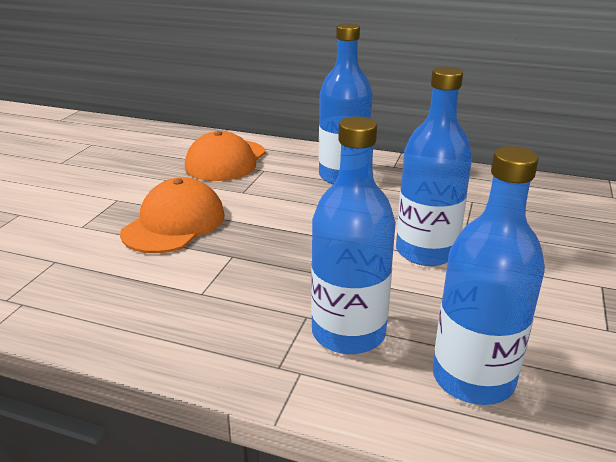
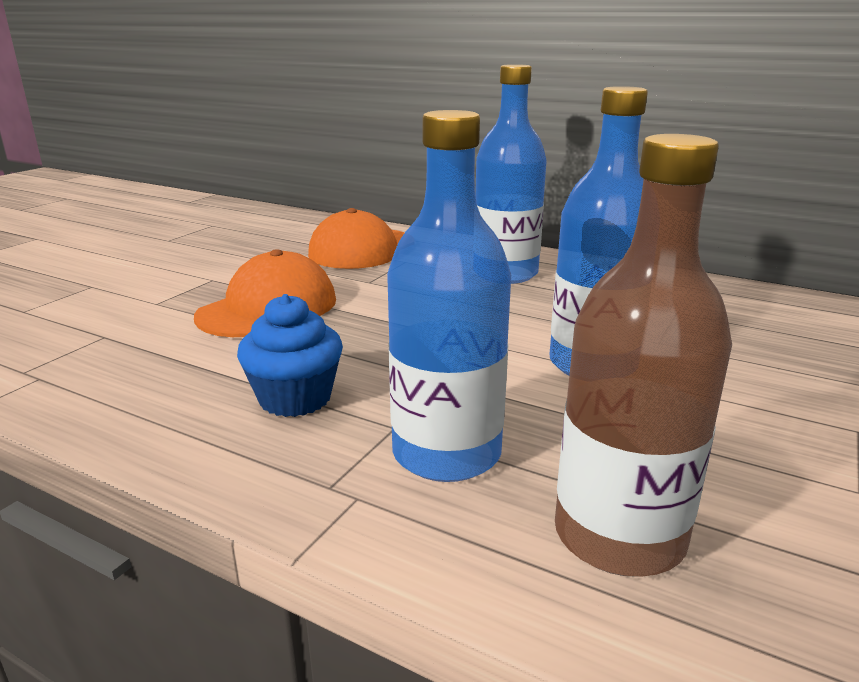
camera: 10 degrees right, 5 degrees down
(227, 301) = (295, 398): none -> blue cupcake
(473, 378) = (619, 536): blue bottle -> brown bottle

